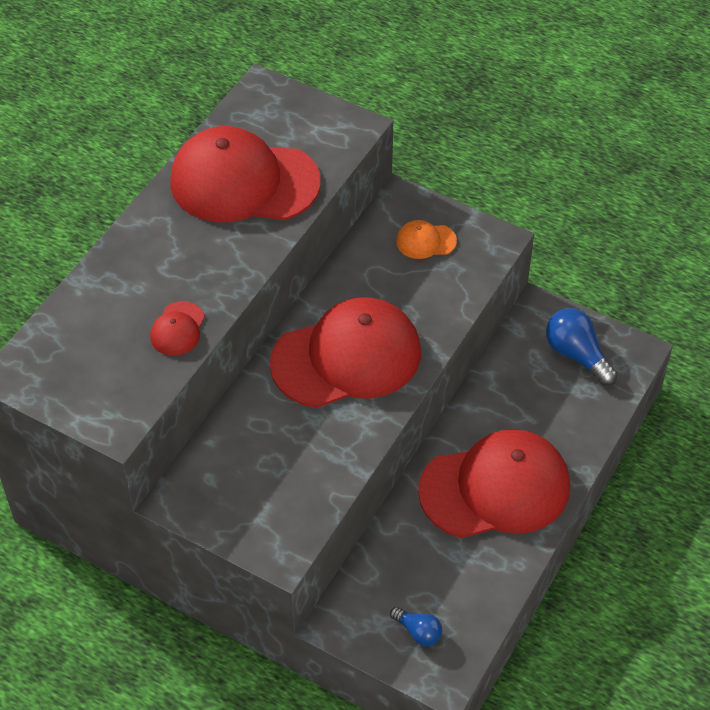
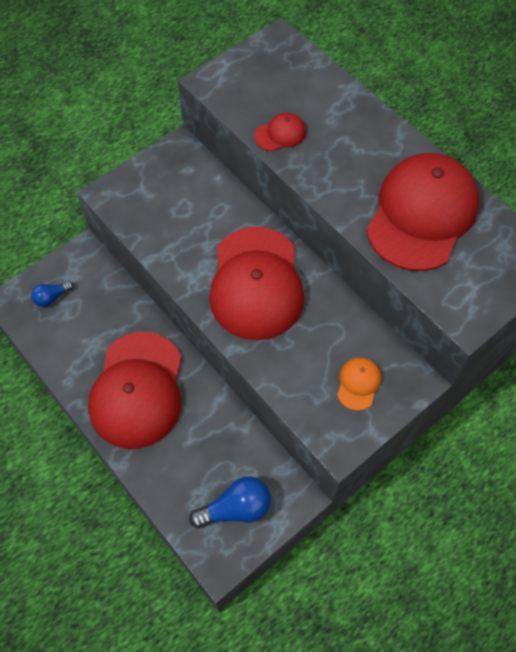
camera: 110 degrees right, 10 degrees up
(177, 329) = (280, 134): red cap -> red cap turned 120 degrees clockwise

